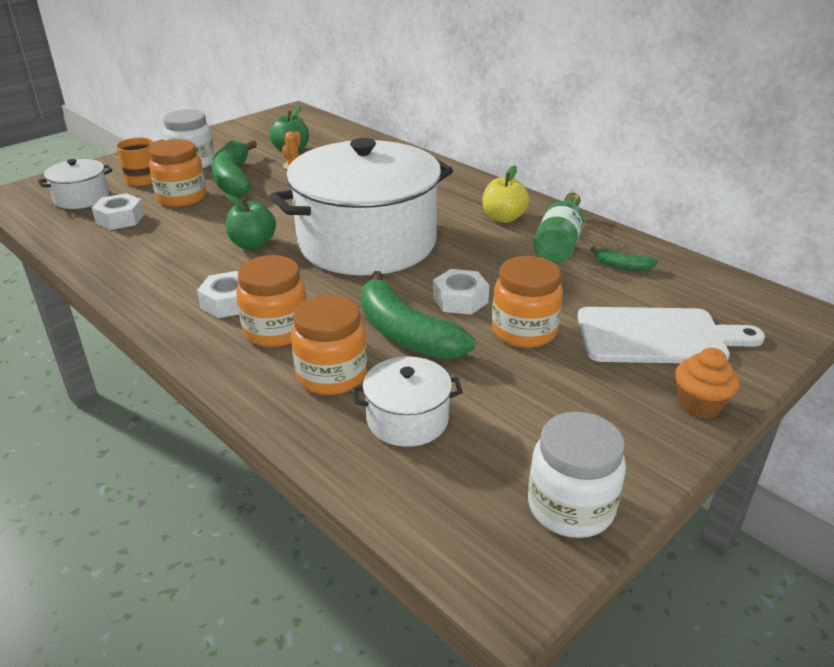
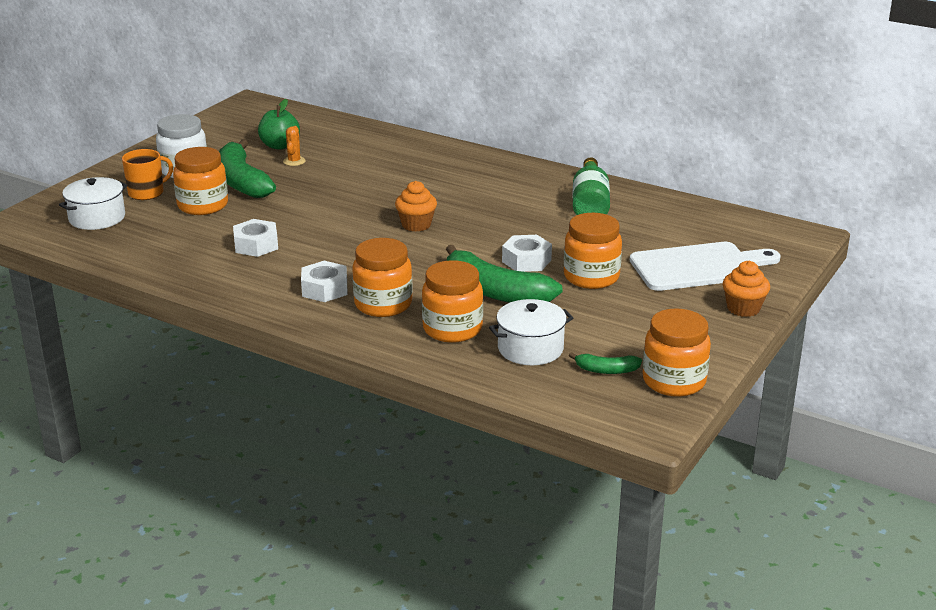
camera: 15 degrees left, 5 degrees down
(120, 219) = (157, 232): white nut -> white nut (256, 245)
(253, 244) = (309, 239): green apple -> none
(367, 242) = (416, 225): white pot -> orange cupcake
(503, 218) = (530, 188): yellow apple -> none
(570, 507) = (674, 381): white jar -> orange jar
(622, 266) = (651, 217): green banana -> green banana (606, 370)

